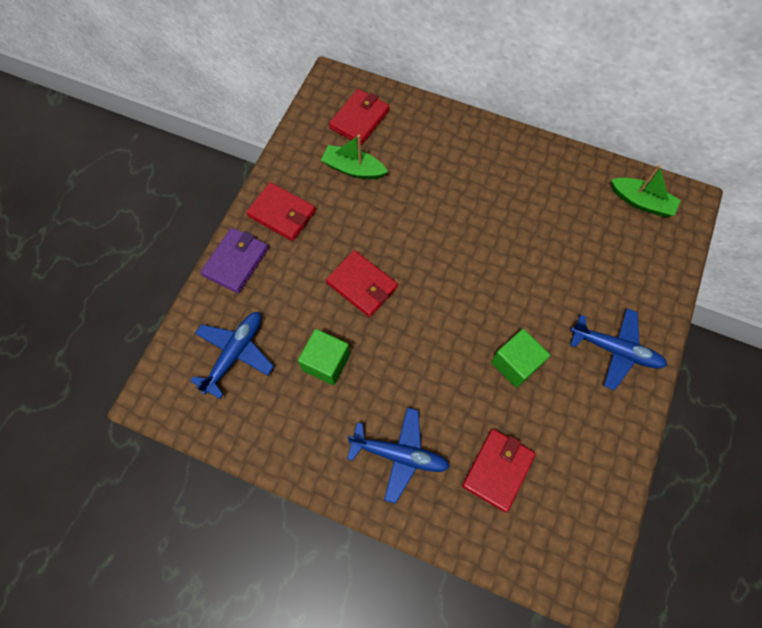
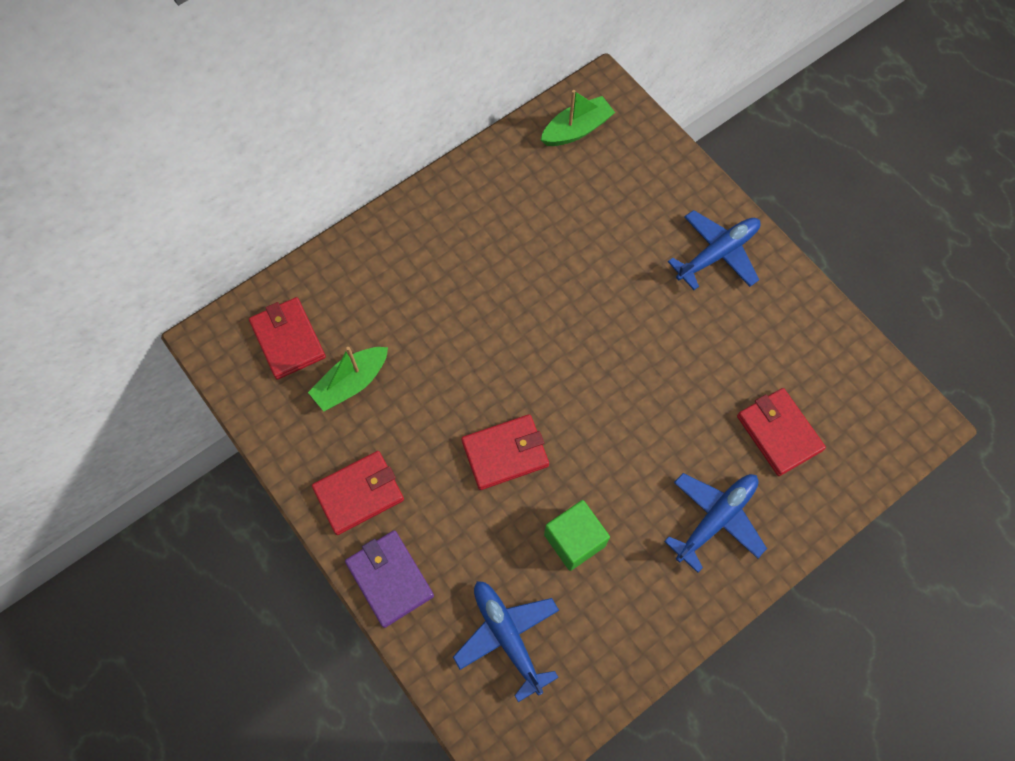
camera: 60 degrees left, 0 degrees up
(515, 363) = (681, 352): green cube -> none

